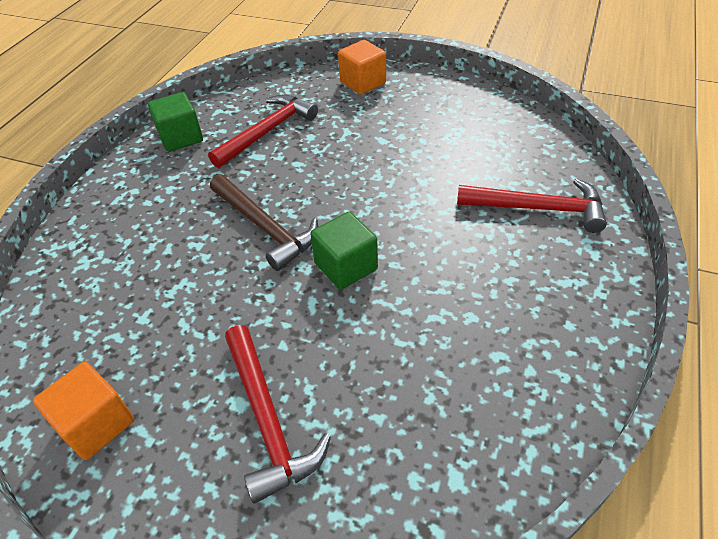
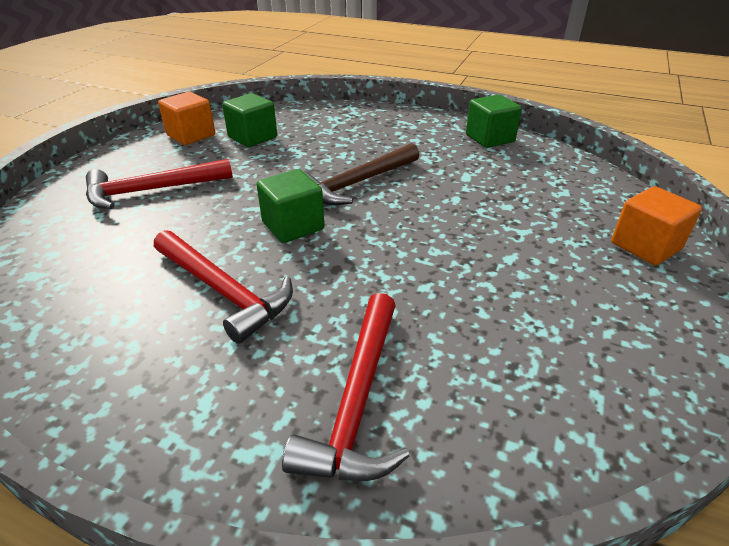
camera: 90 degrees right, 10 degrees down
(125, 341) = (252, 137): none -> green cube
(268, 131) = (510, 180): red hammer -> red hammer (224, 292)

